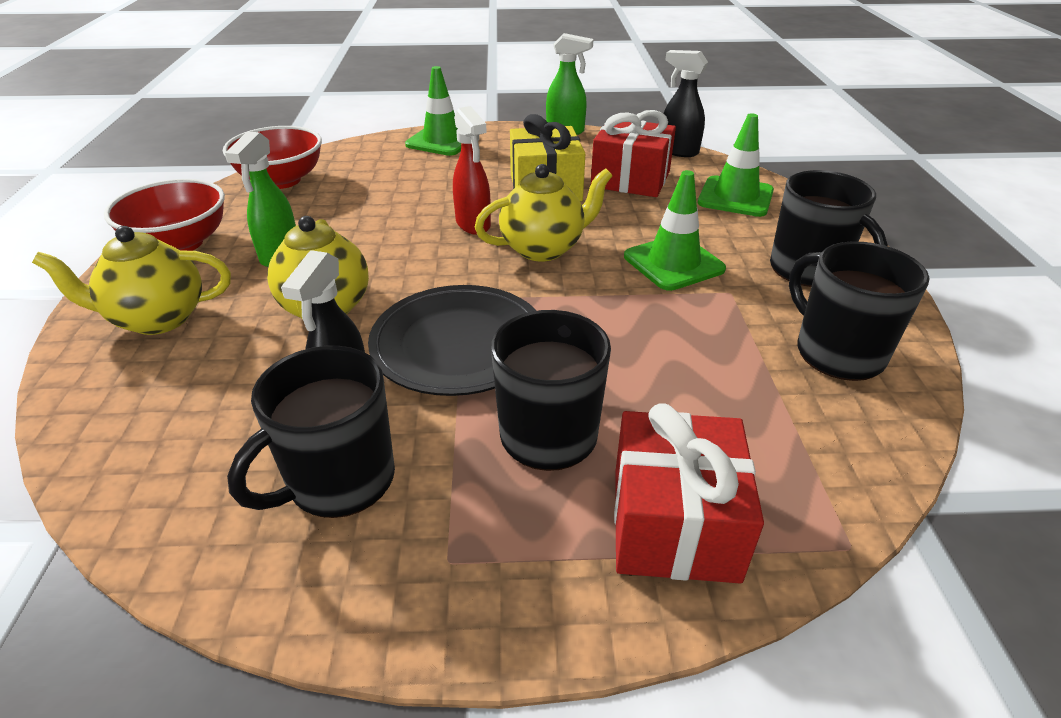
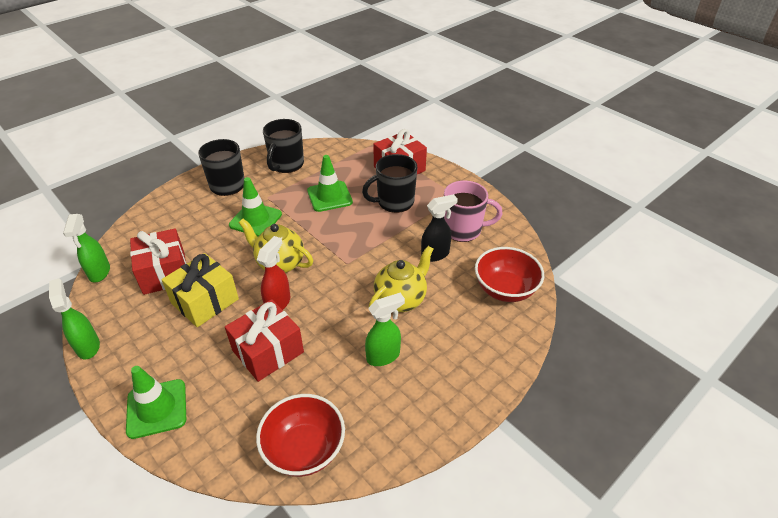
camera: 130 degrees left, 5 degrees up
(157, 319) = (472, 351): yellow teapot -> none
(180, 244) = (421, 416): red bowl -> red bowl (505, 289)
(339, 481) = (463, 230): black mug -> pink mug
(414, 198) = (268, 351): none -> red gift
(458, 344) = (377, 246): black plate -> none
(678, 151) = (99, 273): black spray bottle -> green spray bottle
(735, 197) = (161, 227): green traffic cone -> green traffic cone (329, 196)

